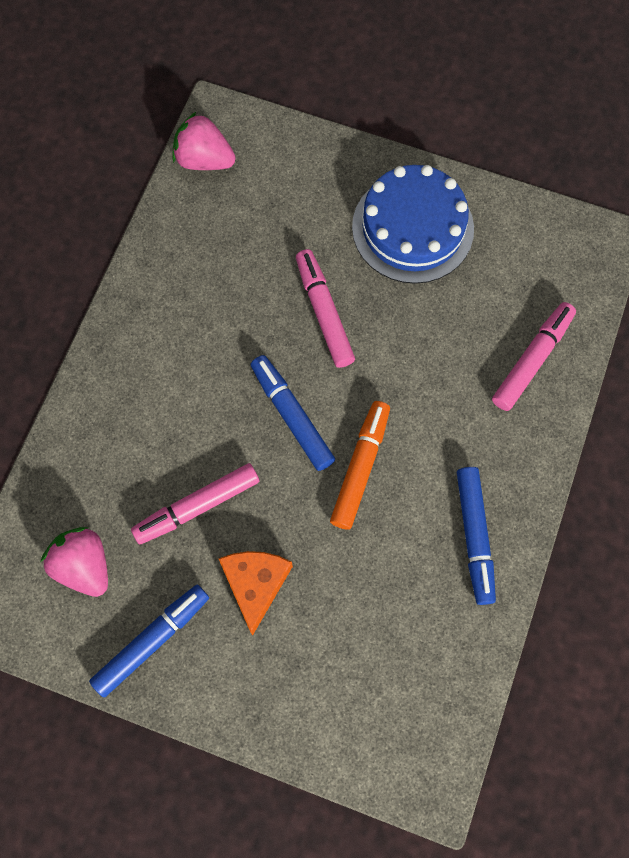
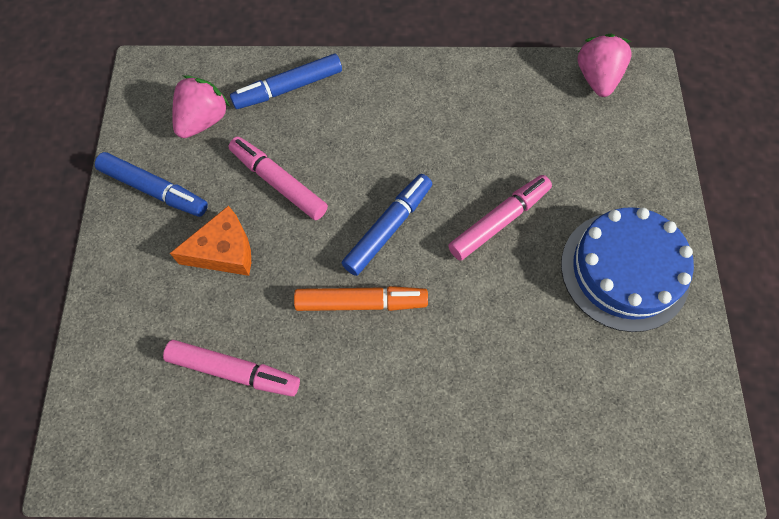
camera: 70 degrees right, 5 degrees down
(474, 536) = (329, 432): blue marker -> blue marker (288, 88)
(532, 360) = (539, 433): pink marker -> pink marker (234, 371)

